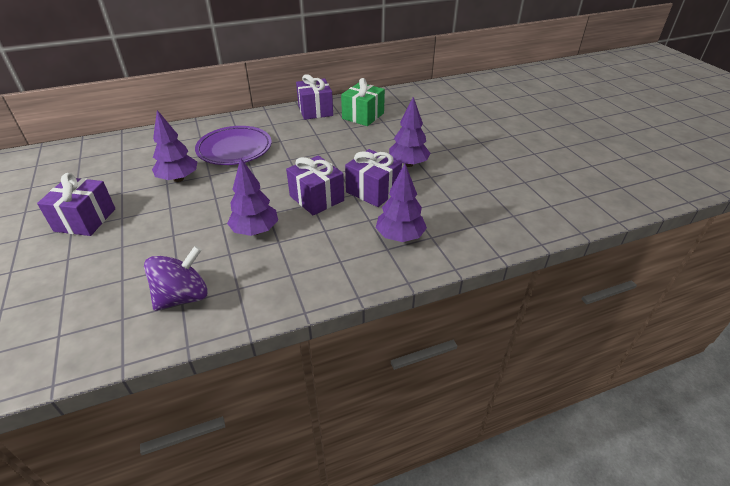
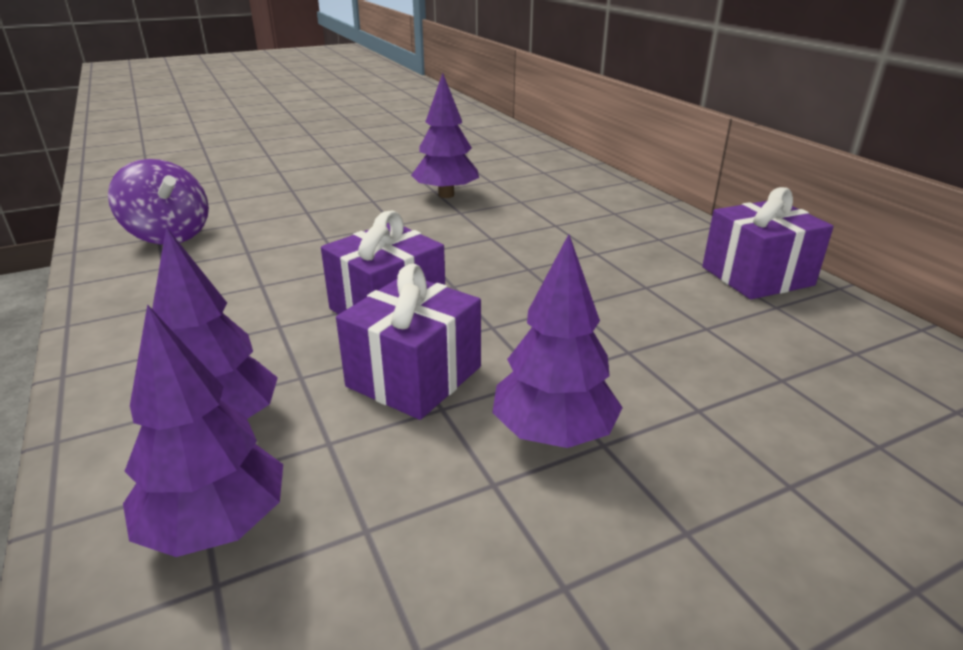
camera: 85 degrees right, 10 degrees down
(85, 220) = (352, 165): purple gift -> none
(234, 149) = (546, 219): purple plate -> none
(255, 231) = (297, 263): purple tree -> purple tree (216, 526)
(363, 116) = (787, 343): green gift -> none

